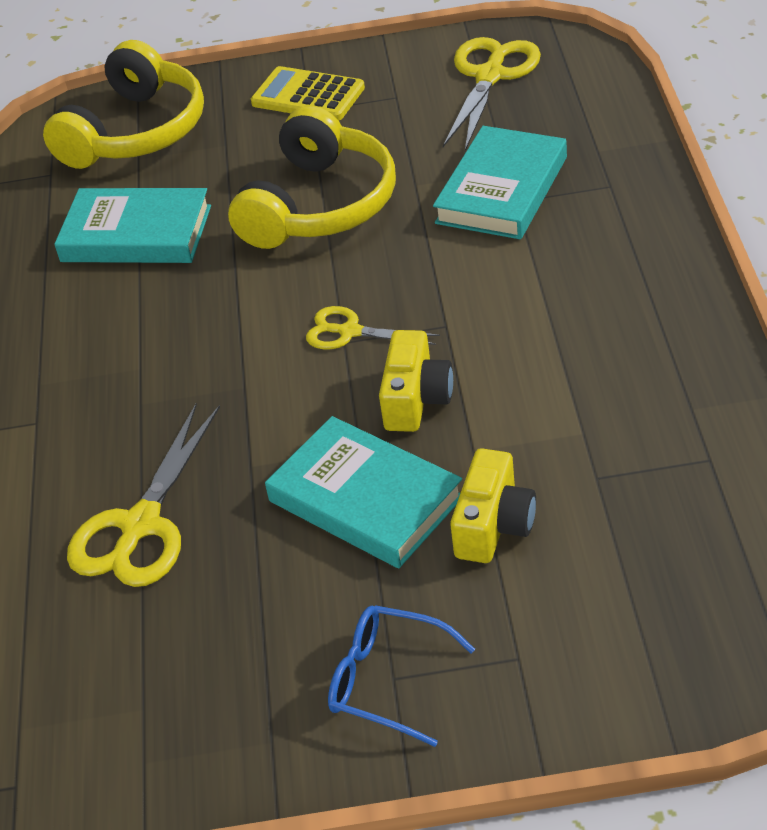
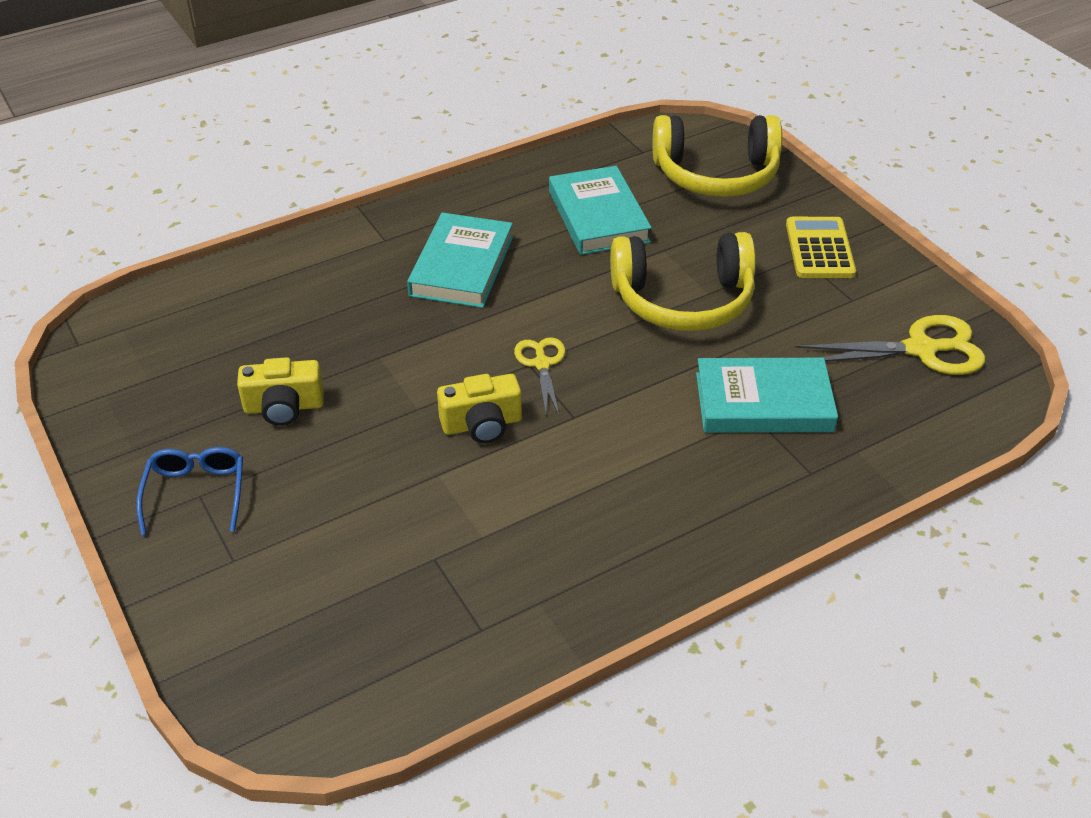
camera: 60 degrees right, 0 degrees up
(140, 525) = (305, 322): yellow scissors -> none
(365, 499) = (366, 428): turquoise book -> turquoise book (461, 266)
(494, 525) = (362, 509): yellow camera -> yellow camera (284, 407)

